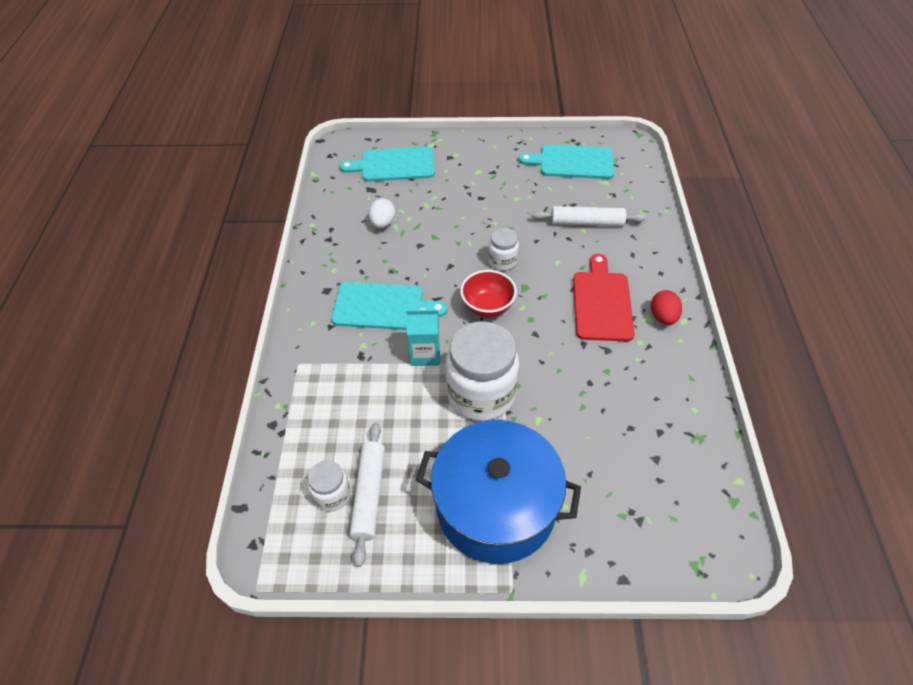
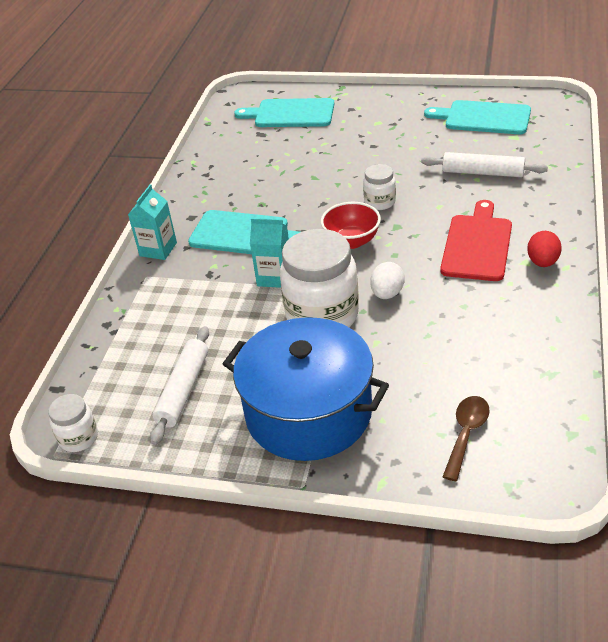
camera: 15 degrees right, 10 degrees down
(302, 331) = (158, 249): none -> turquoise carton
(332, 495) = (147, 387): white jar -> white jar (79, 438)
(383, 223) = (264, 163): white egg -> white egg (387, 293)
(644, 512) = (466, 434): none -> brown spoon

